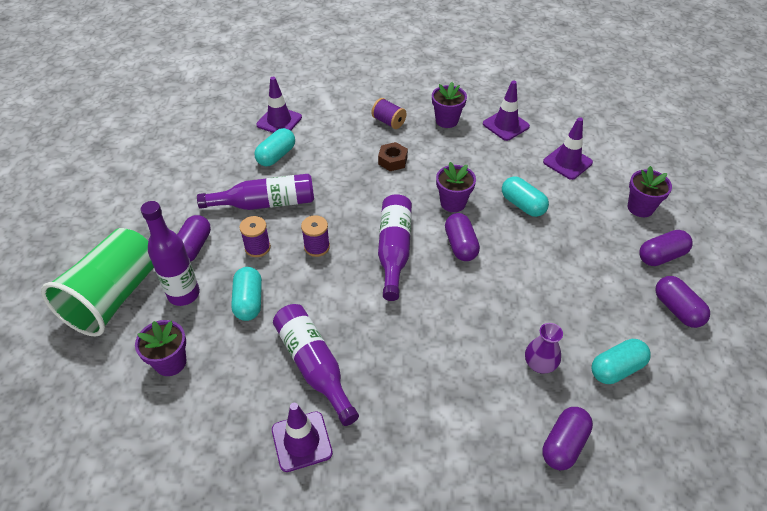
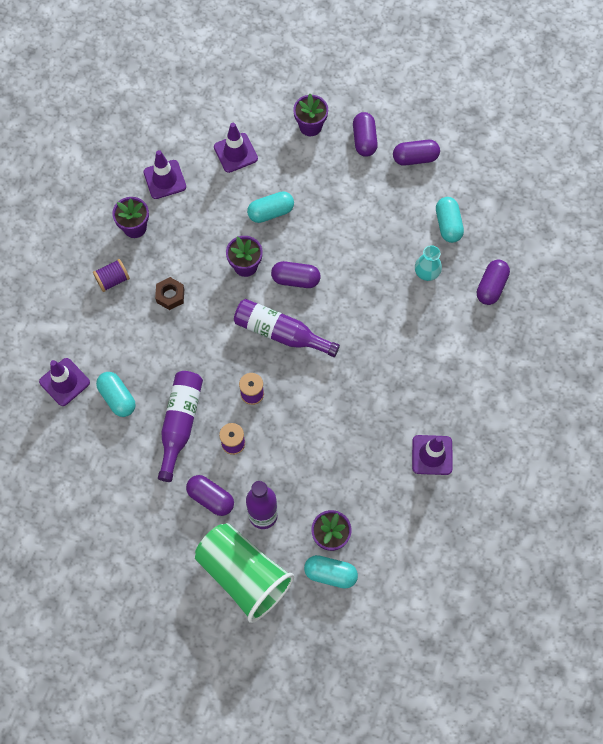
camera: 70 degrees left, 20 degrees up
(249, 301) = (291, 463): turquoise capsule -> turquoise capsule (330, 574)
(314, 366) = (372, 429): purple bottle -> none
(539, 364) = (426, 272): purple vase -> turquoise vase
(564, 444) = (491, 287): purple capsule -> purple capsule turned 60 degrees clockwise

